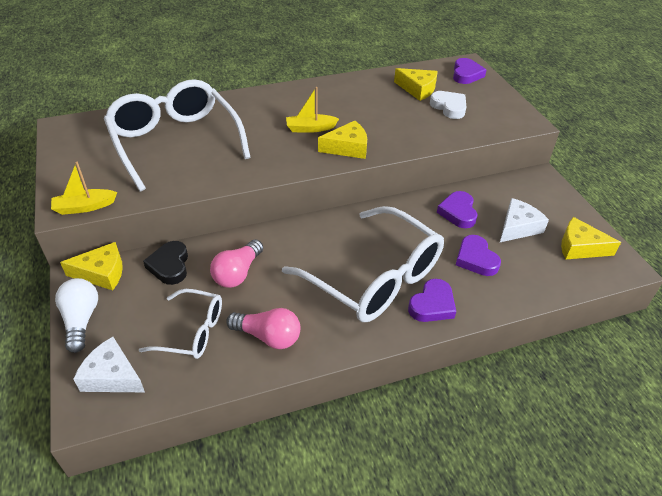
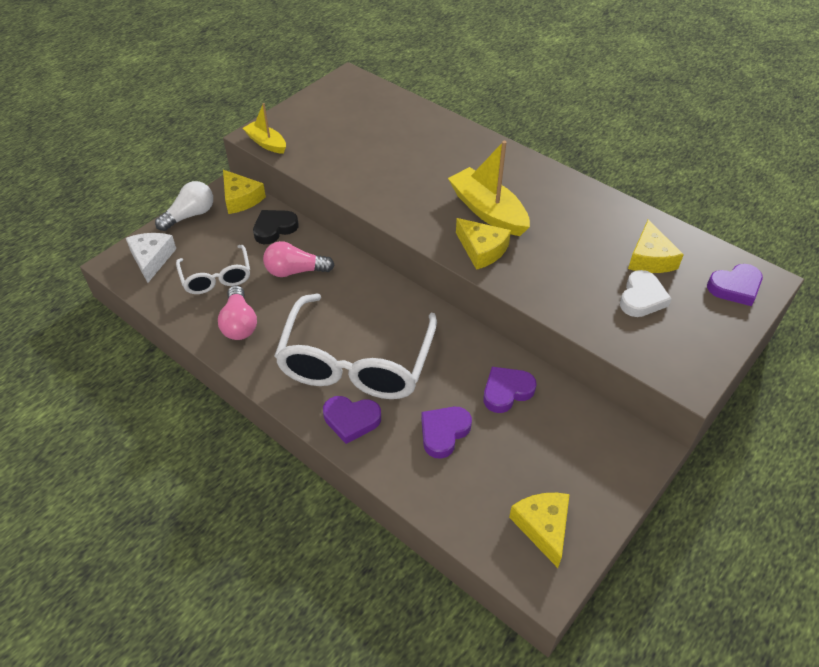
camera: 60 degrees right, 5 degrees up
(175, 142) = (386, 143): white glasses -> none
(310, 128) = (488, 211): yellow boat -> yellow boat, size x1.70
(518, 227) = (528, 454): white cheese -> none

